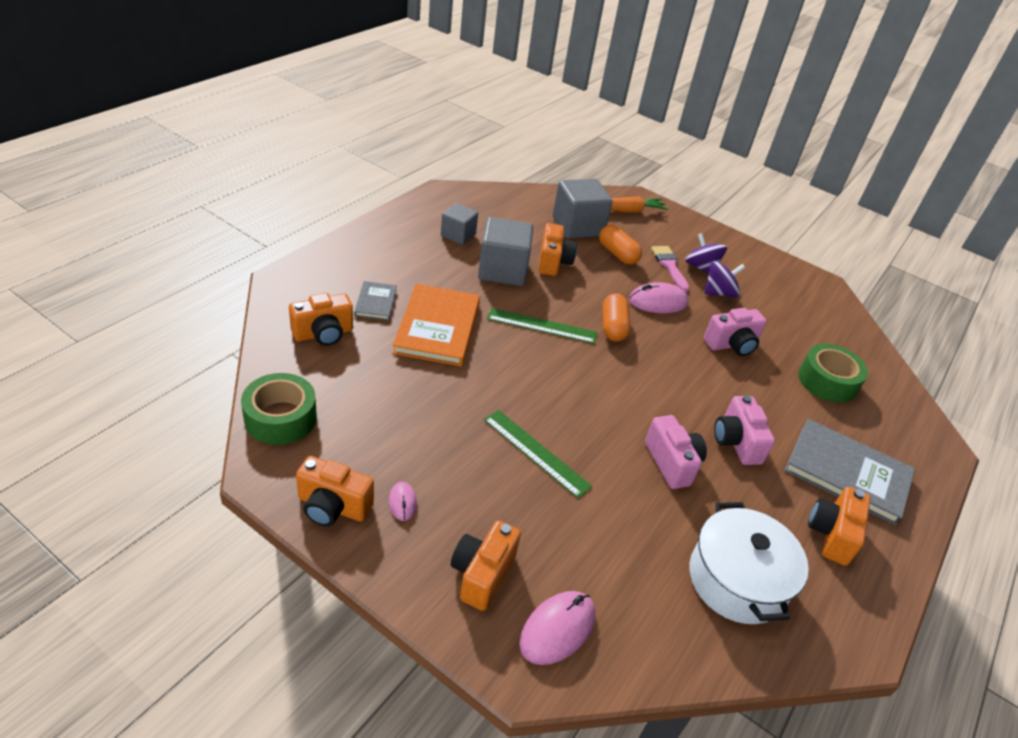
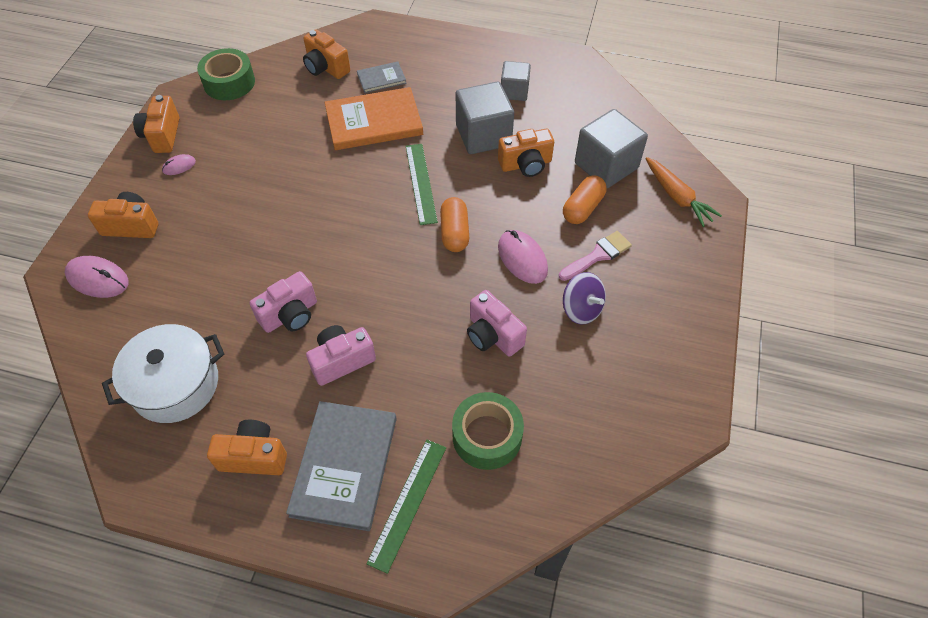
camera: 75 degrees right, 15 degrees up
(536, 452) = (260, 222): green ruler -> green ruler (407, 503)
(613, 327) = (454, 232): orange capsule -> orange capsule turned 75 degrees counterclockwise
(701, 268) = (618, 284): purple spinning top -> none

